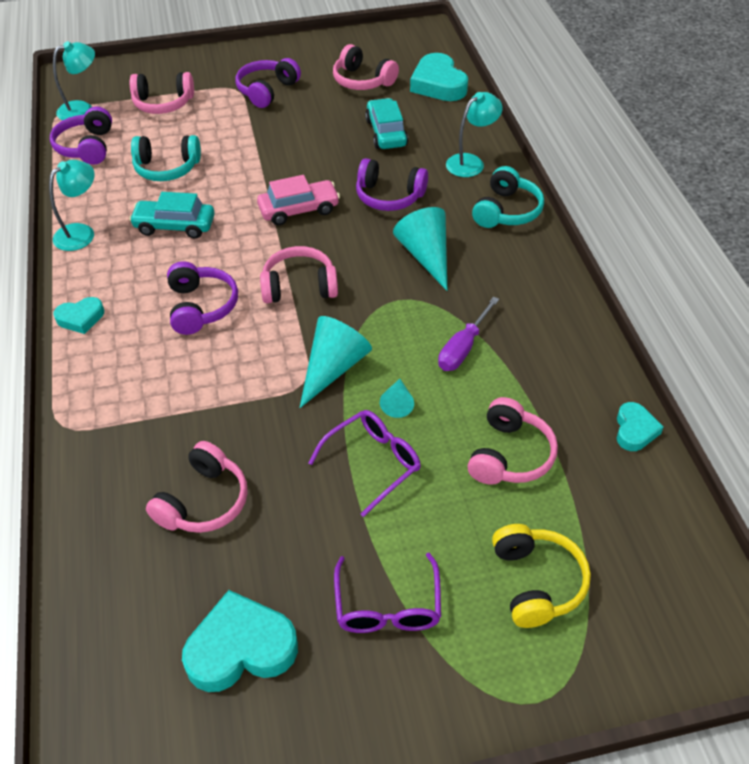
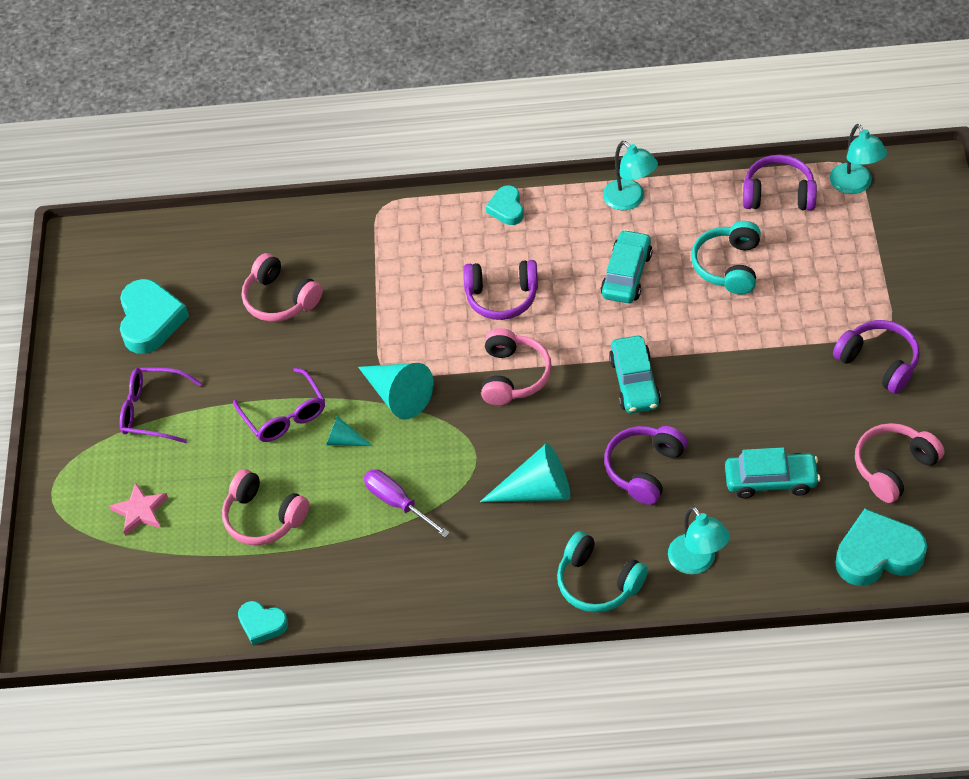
camera: 105 degrees right, 5 degrees up
(163, 103) = (860, 259): pink headphones -> none
(299, 210) = (634, 382): pink car -> turquoise car
(536, 582) = (140, 511): yellow headphones -> pink star

